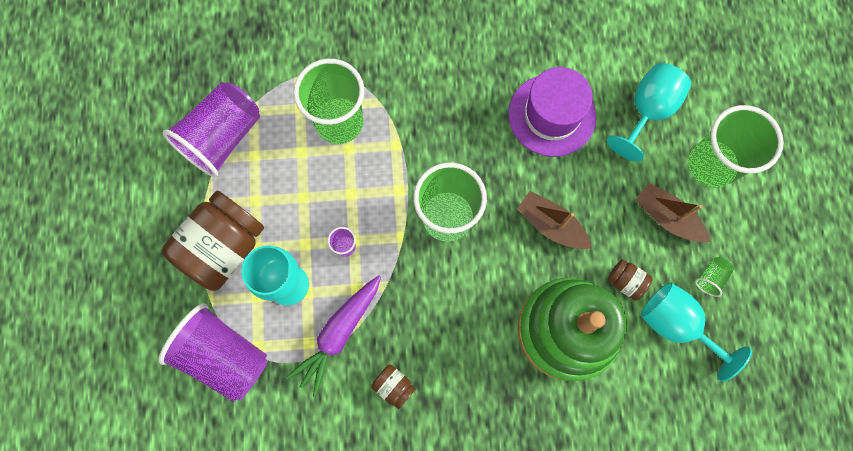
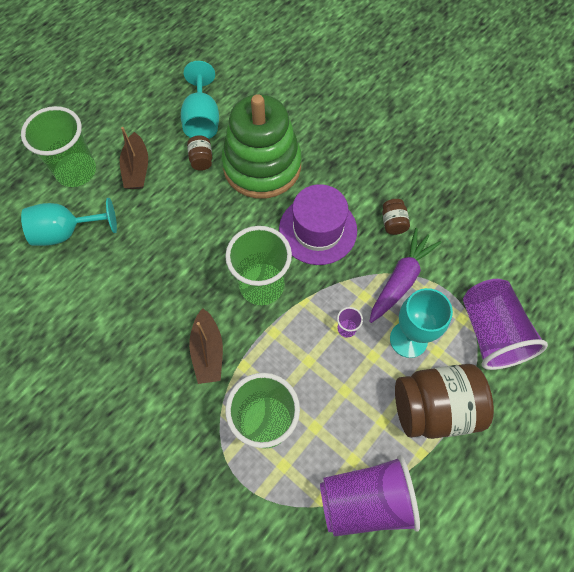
camera: 135 degrees left, 10 degrees down
(339, 334) = (401, 279): purple carrot -> purple carrot turned 45 degrees counterclockwise
(551, 225) = (205, 224): brown boat -> brown boat (208, 351)
(552, 115) = (123, 285): purple hat -> purple hat (318, 230)
(710, 278) = (155, 123): green cup -> none

